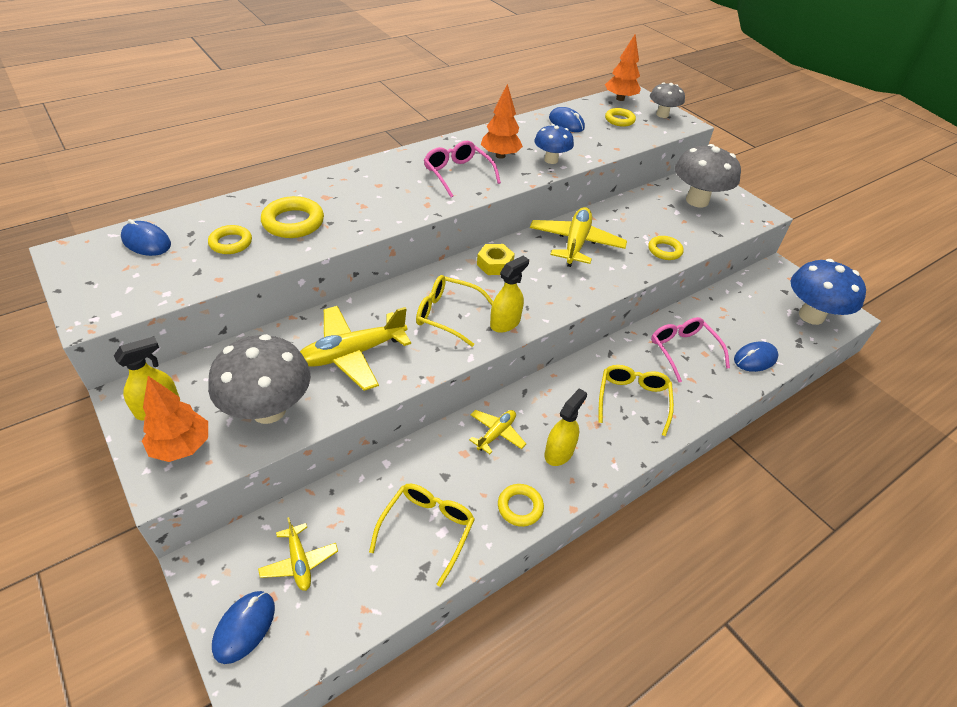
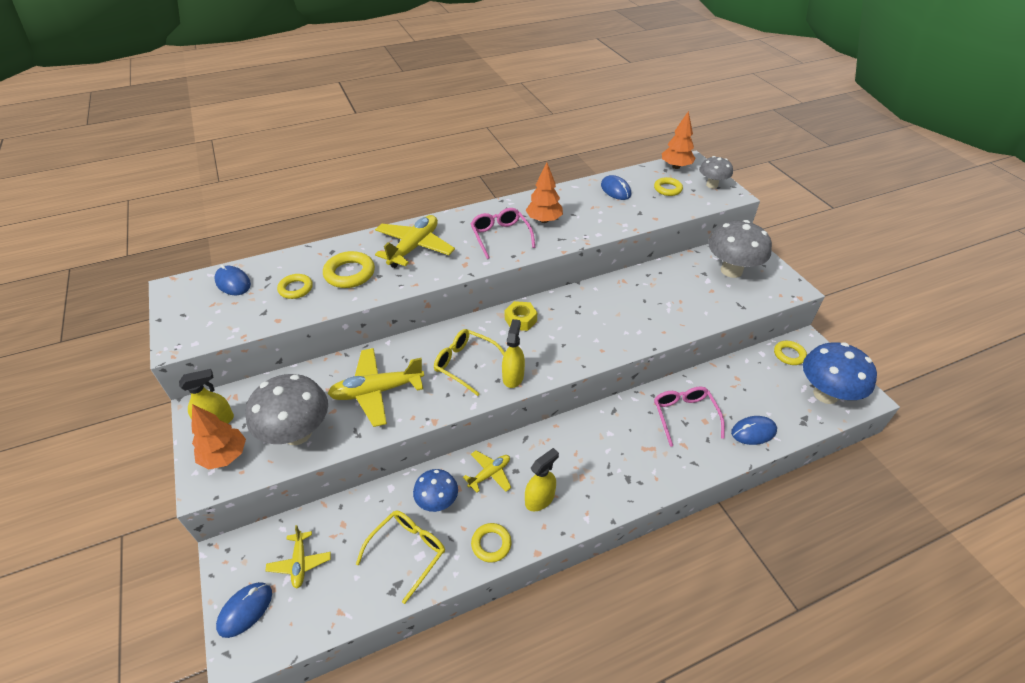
camera: 15 degrees right, 0 degrees up
(505, 323) = (513, 376): yellow spray bottle -> yellow spray bottle turned 45 degrees counterclockwise
(551, 160) = (589, 227): blue mushroom -> blue mushroom (437, 502)
(576, 243) = (600, 305): yellow plane -> yellow plane (414, 247)
(633, 400) = (621, 458): yellow glasses -> none
(664, 250) = (682, 319): yellow ring -> yellow ring (789, 355)

